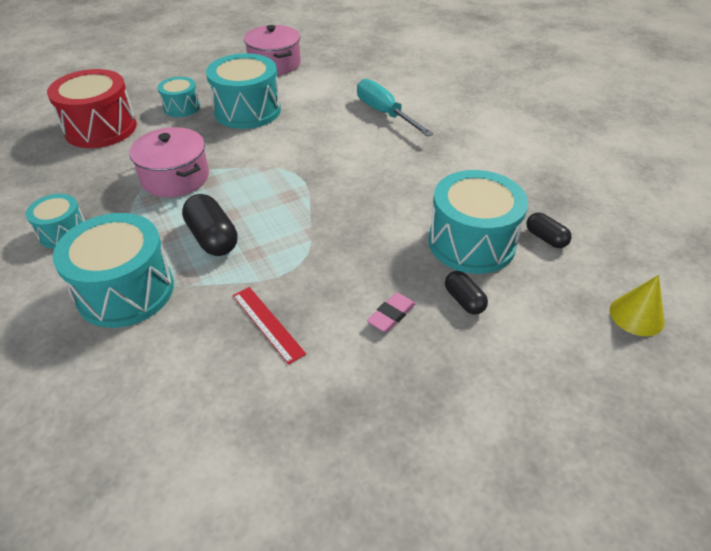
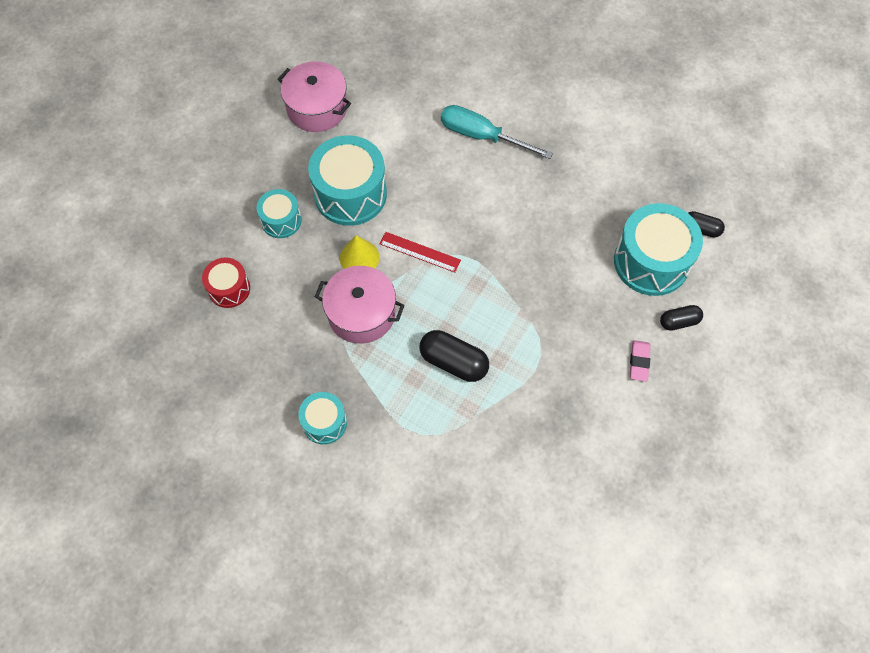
camera: 30 degrees left, 20 degrees up
(101, 128) = (229, 289): red drum -> red drum, size x0.55
(125, 291) = (433, 447): turquoise drum -> none
(267, 324) = (561, 417): red ruler -> red ruler (420, 252)
(464, 300) = (679, 321): black capsule -> black capsule turned 45 degrees counterclockwise
(636, 315) = (795, 274): yellow cone -> yellow cone (359, 257)

